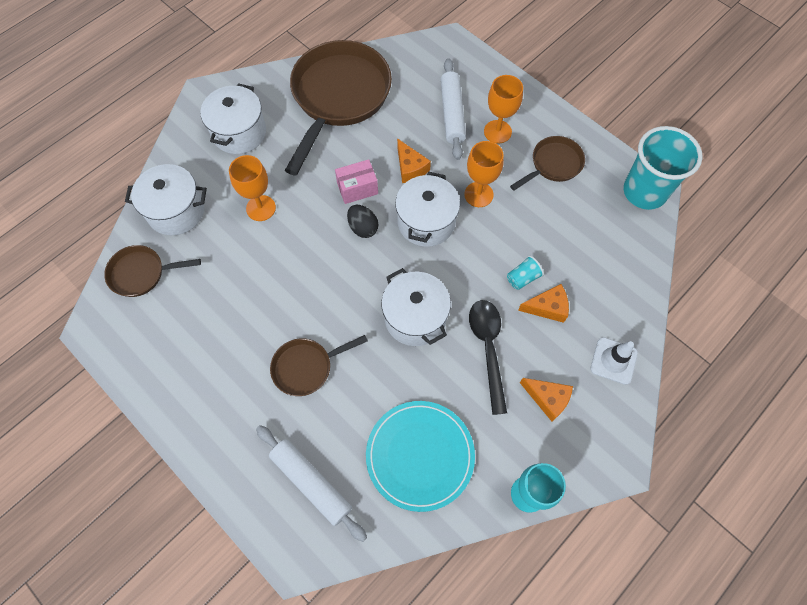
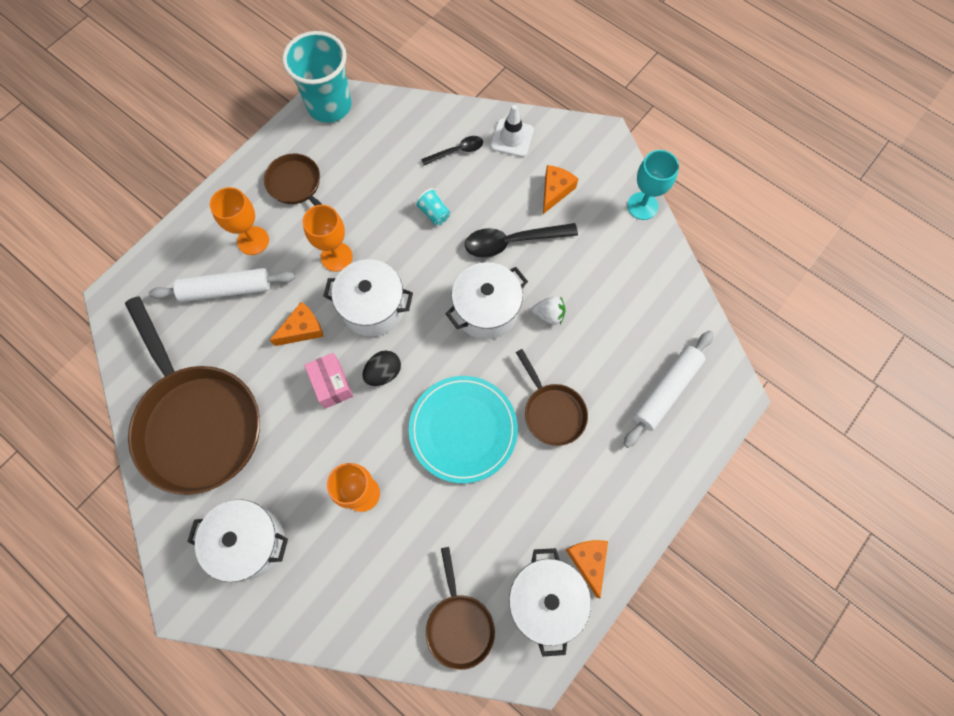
camera: 95 degrees left, 5 degrees up
(176, 211) = (370, 601): white pot -> white pot (545, 599)
(338, 97) = (197, 422): brown pan -> brown pan turned 135 degrees counterclockwise
(405, 376) = (549, 314): none -> white strawberry
(420, 455) = (624, 296): turquoise plate -> turquoise plate (463, 429)
(547, 307) = (464, 191): orange cheese -> orange cheese (588, 561)
(595, 304) = (457, 151): none -> black spoon

